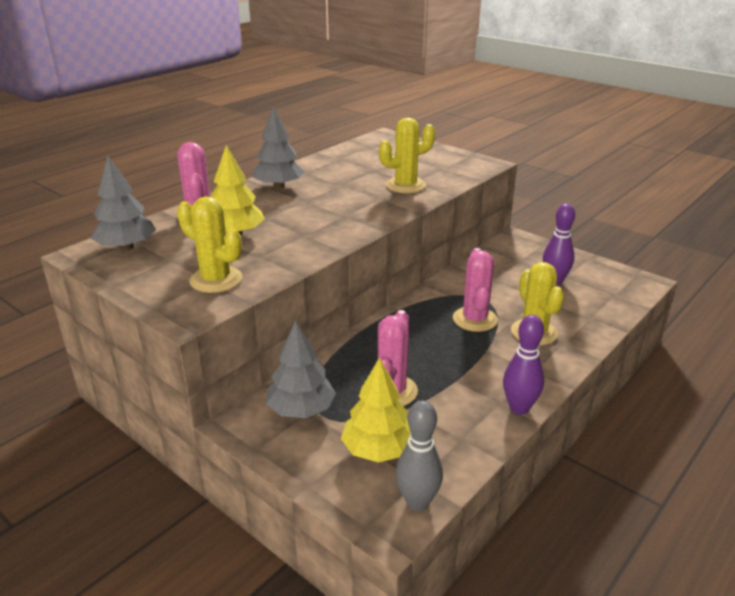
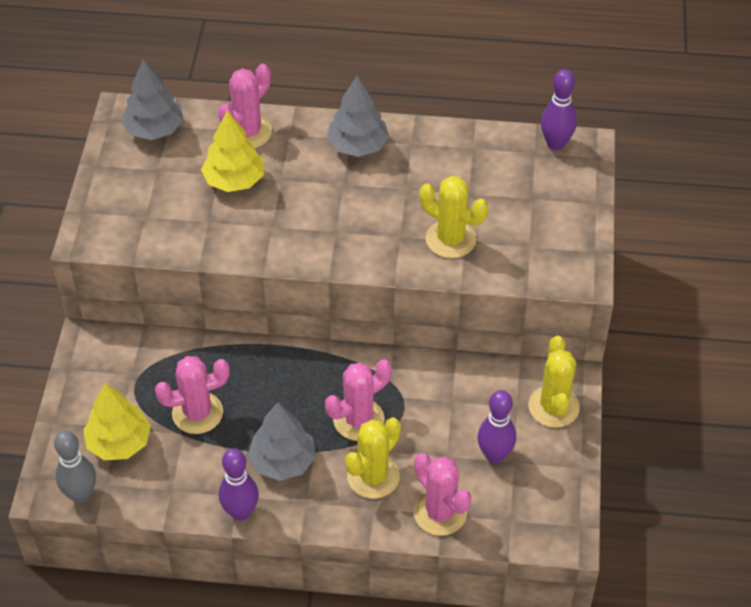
camera: 55 degrees right, 20 degrees up
(216, 280) = (149, 220): yellow cactus -> yellow cactus (553, 407)
(301, 409) = (130, 368): grey tree -> grey tree (283, 461)
(371, 140) = (555, 144): none -> purple bowling pin
(589, 318) = (440, 513): none -> pink cactus

